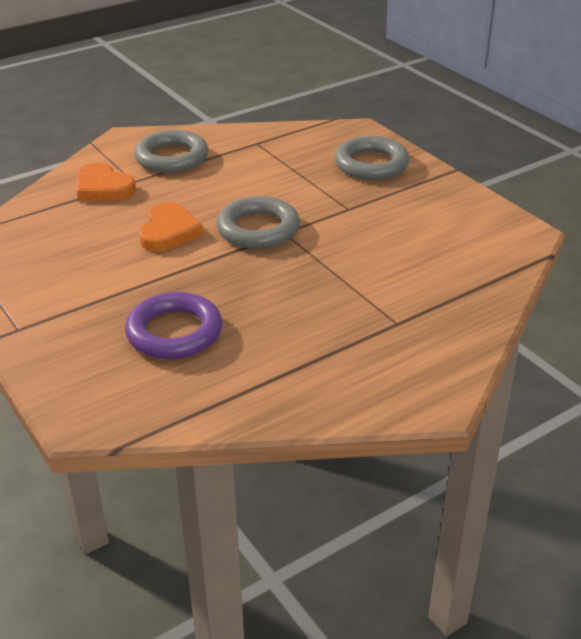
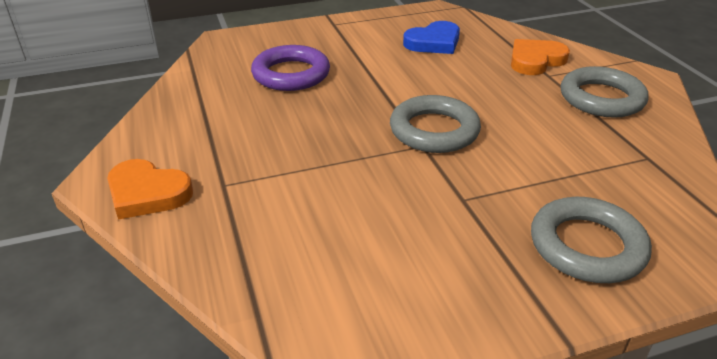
camera: 105 degrees right, 0 degrees up
(68, 247) = (434, 42): none -> blue heart
(169, 232) = (445, 84): orange heart -> orange heart (147, 193)

